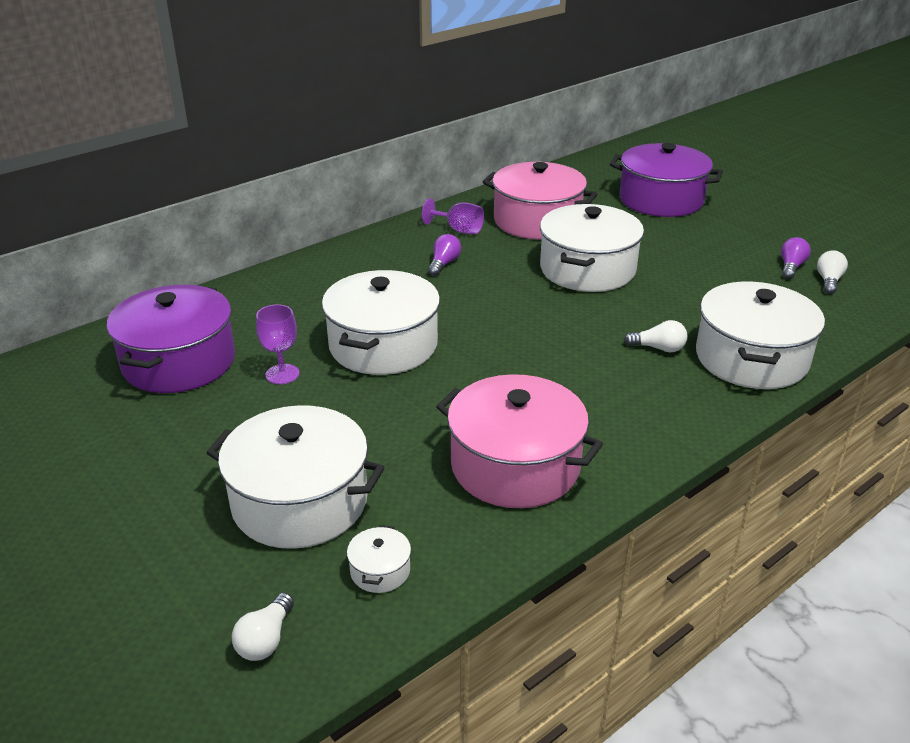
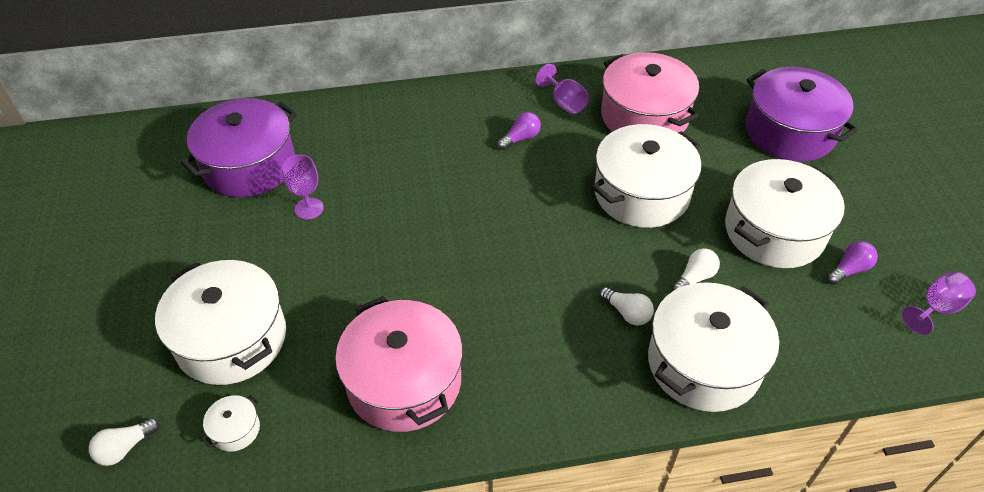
camera: 30 degrees right, 15 degrees up
(383, 345) = (403, 210): white pot -> white pot (774, 231)
(828, 281) = (873, 304): white light bulb -> white light bulb (694, 278)
(871, 270) = (936, 308): none -> purple goblet

